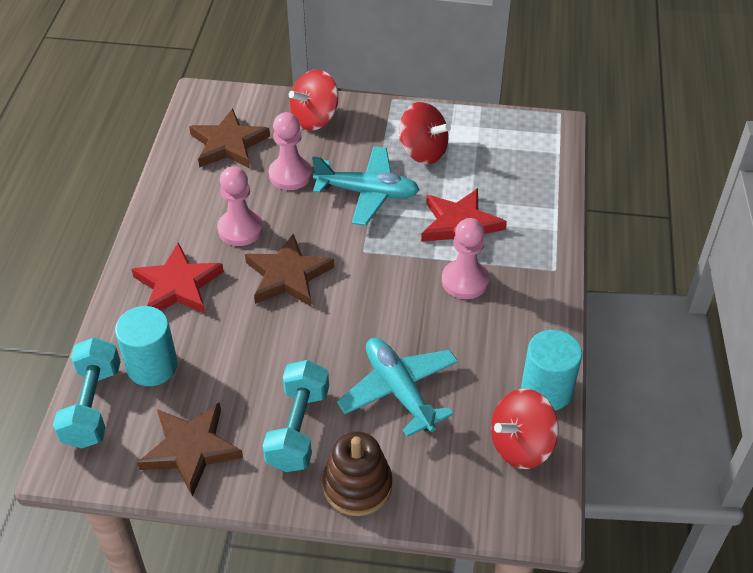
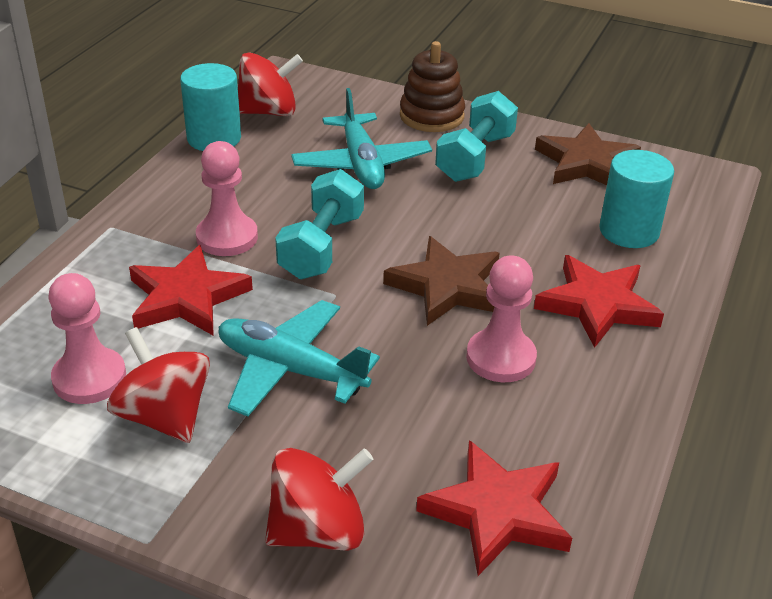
camera: 165 degrees left, 10 degrees down
(93, 406) = (694, 211): turquoise dumbbell -> turquoise dumbbell (321, 246)
(228, 144) = (497, 512): brown star -> red star
(290, 175) = (401, 426): pink pawn -> pink pawn (89, 378)

